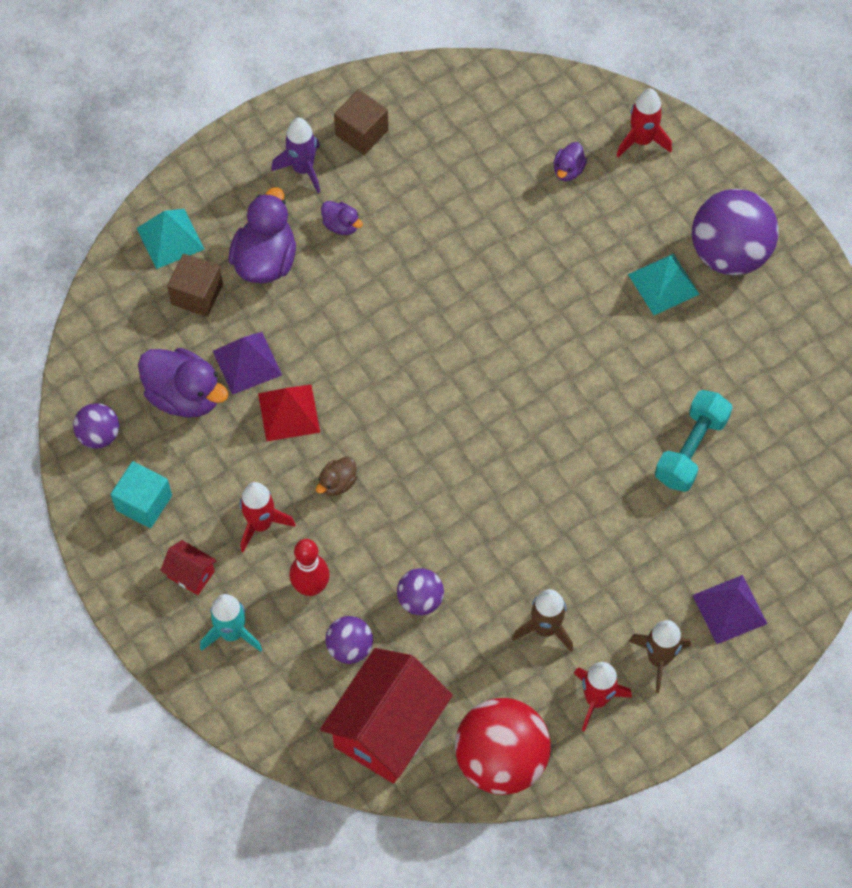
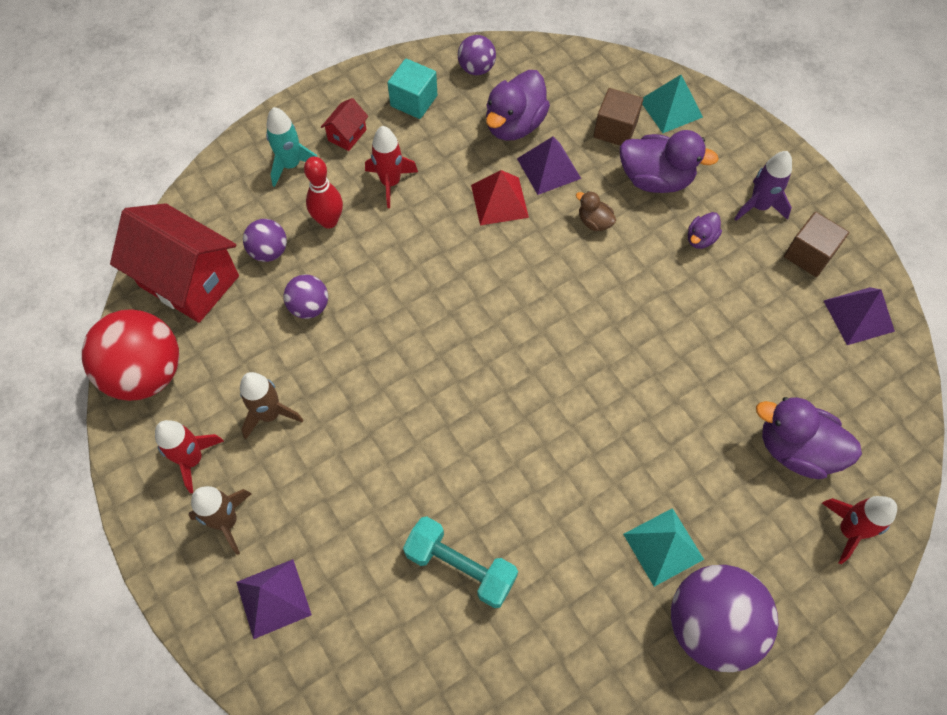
camera: 90 degrees right, 0 degrees up
(337, 483) = (428, 239): brown duck -> brown duck (594, 222)
(430, 101) = (858, 315): none -> purple pyramid
(568, 170) = (796, 449): purple duck -> purple duck, size x2.00

